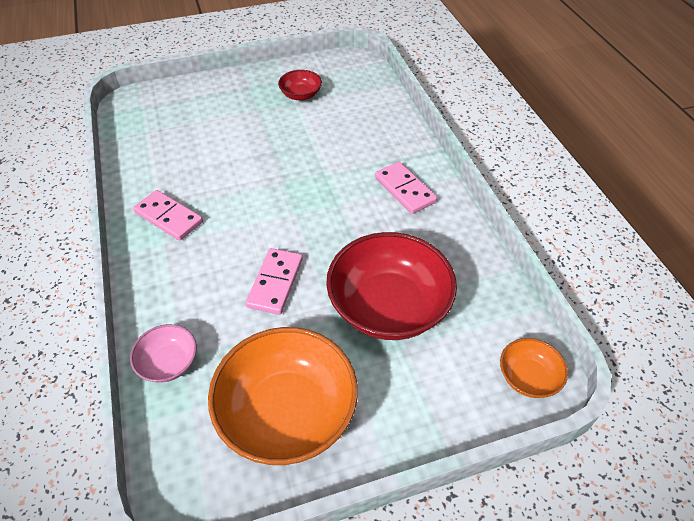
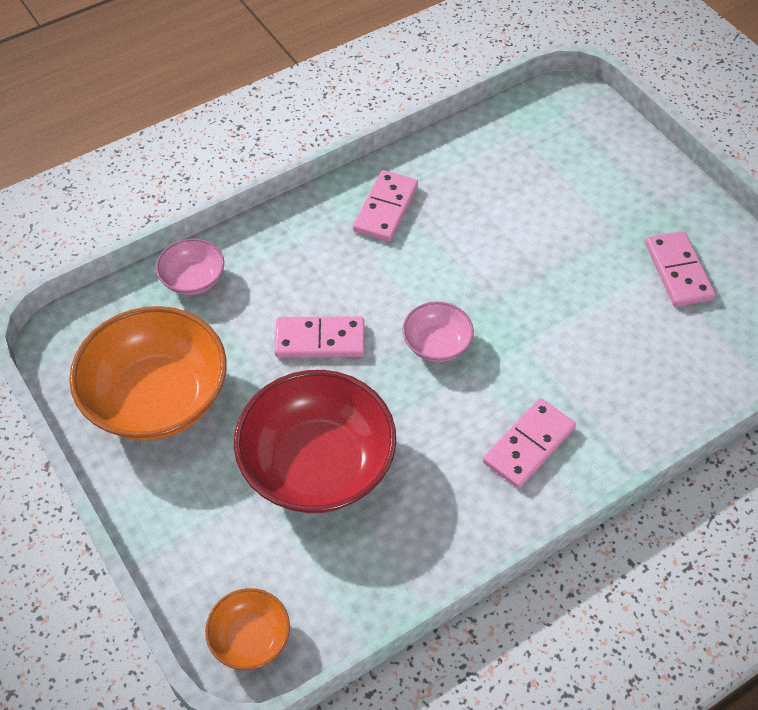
camera: 75 degrees right, 5 degrees up
(301, 95) = (678, 271): red bowl -> pink domino
(308, 216) = (437, 344): none -> pink bowl

